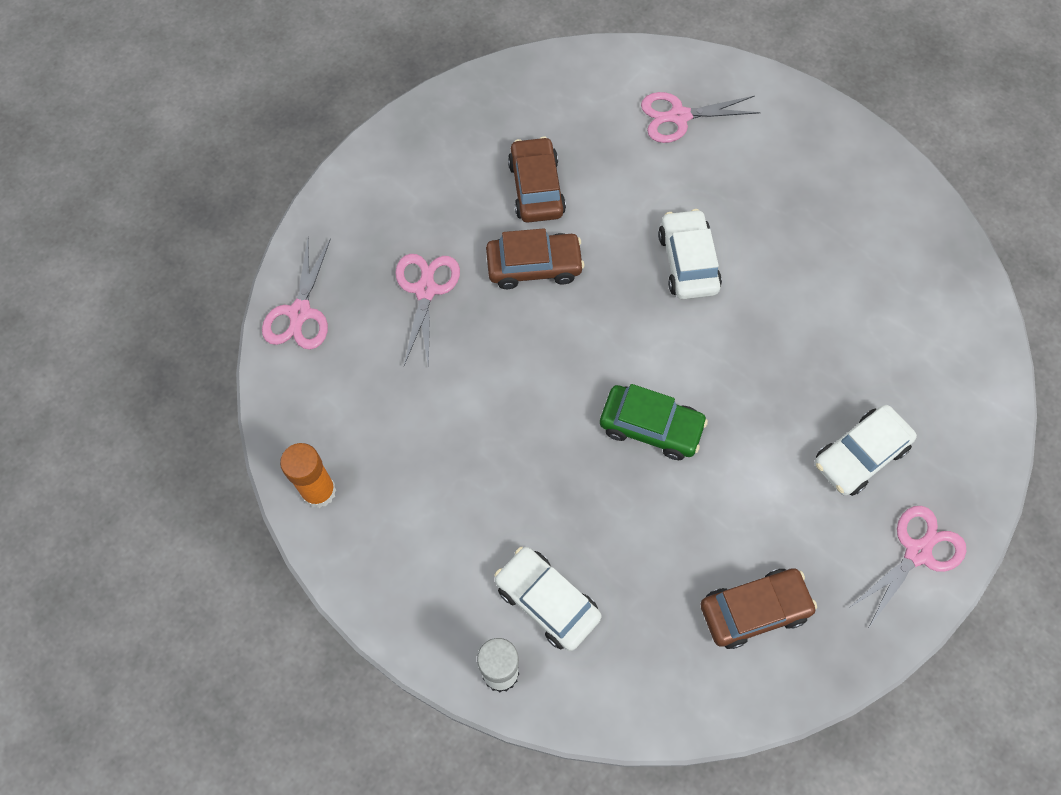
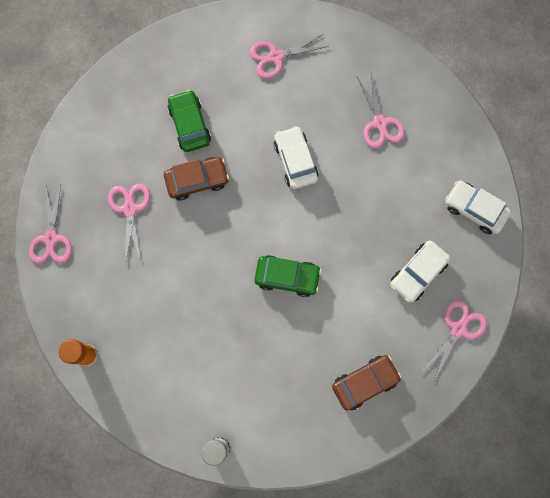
camera: 10 degrees left, 10 degrees up
(536, 188) = (189, 125): brown car -> green car
(547, 601) = (240, 399): white car -> white car (474, 209)
(824, 229) = (380, 123): none -> pink scissors

